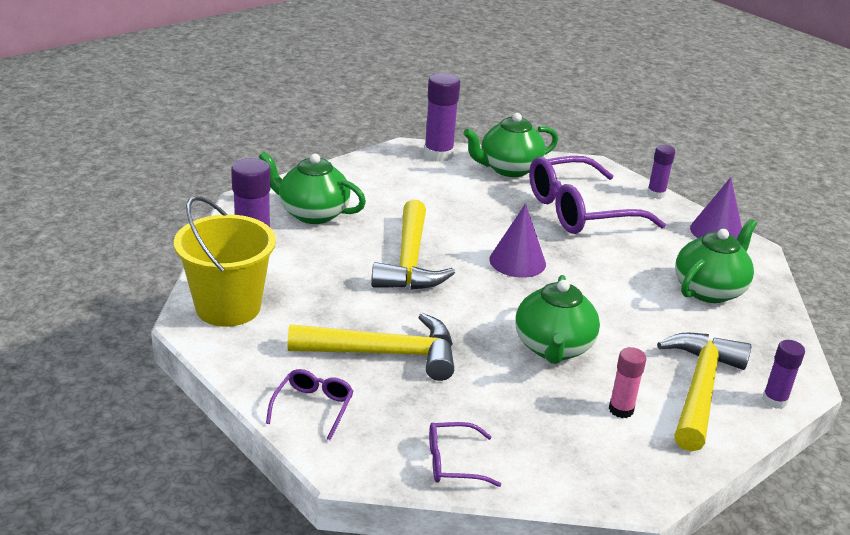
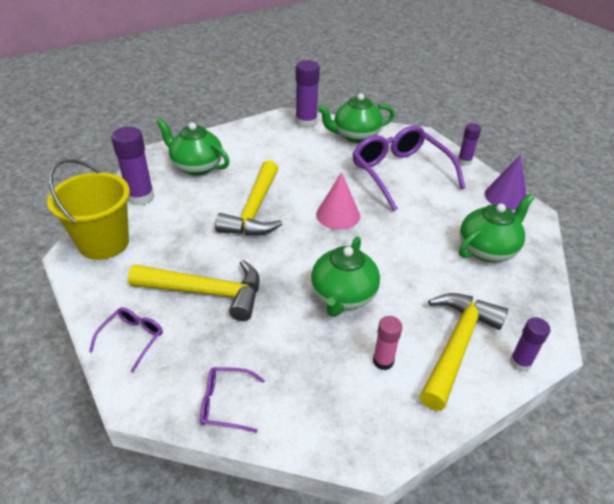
camera: 10 degrees right, 10 degrees up
(517, 261) = (338, 215): purple cone -> pink cone
(579, 211) = (400, 173): purple glasses -> purple glasses turned 75 degrees clockwise

